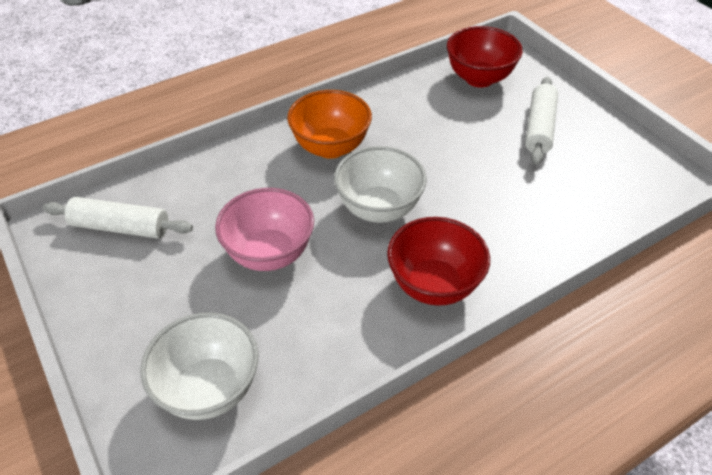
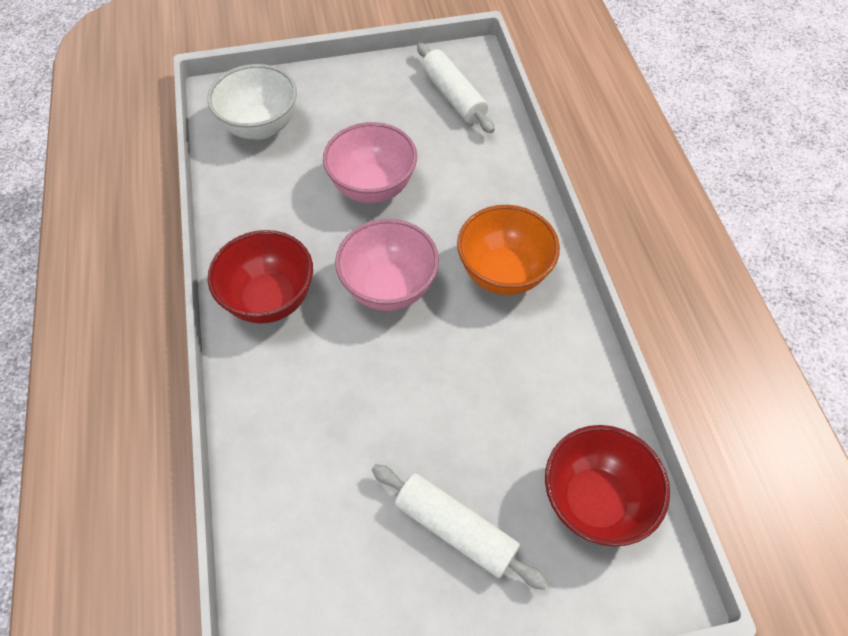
camera: 110 degrees right, 10 degrees up
(120, 227) = (453, 96): white rolling pin -> white rolling pin turned 60 degrees counterclockwise
(379, 209) = (389, 288): white bowl -> pink bowl

